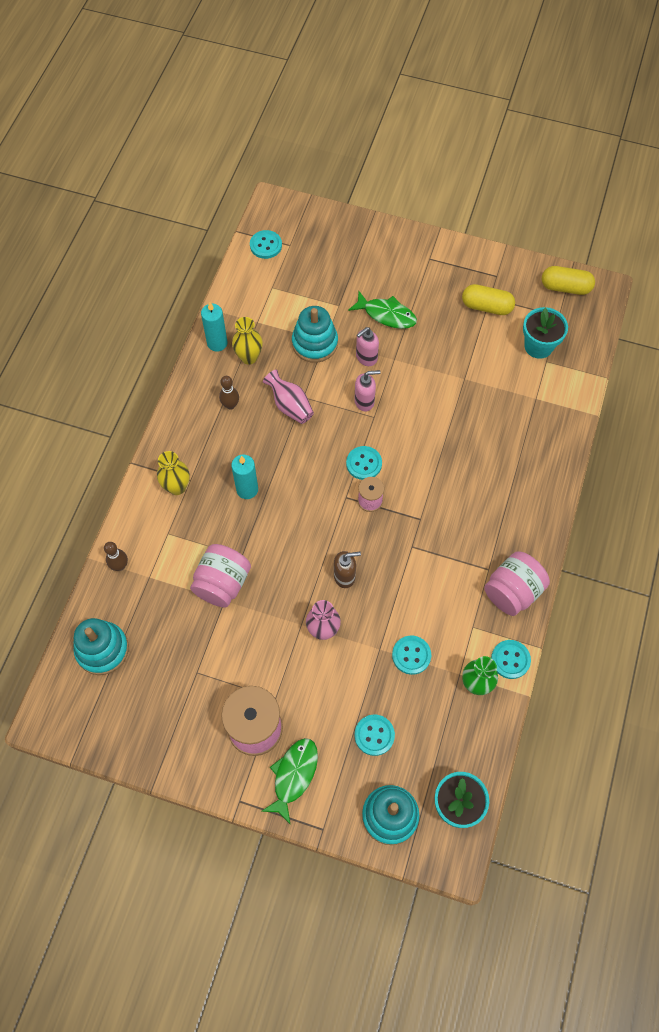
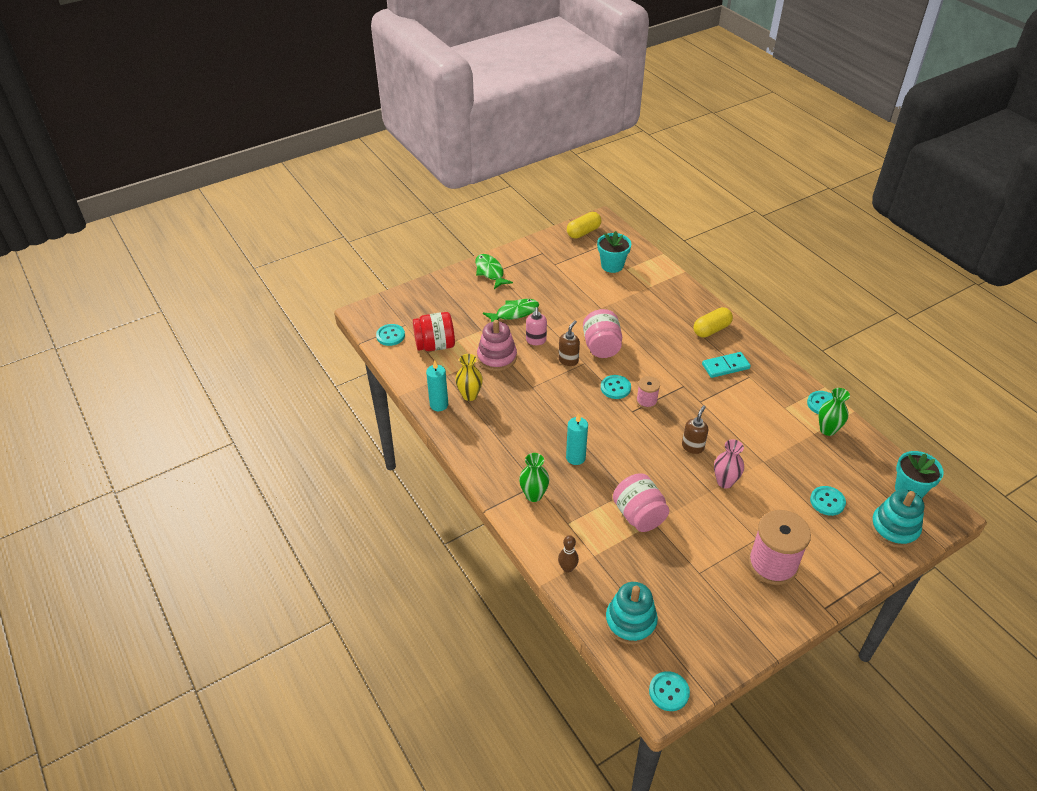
camera: 50 degrees left, 20 degrees down
(177, 487) = (534, 495): yellow vase -> green vase
(230, 405) = (497, 427): brown bowling pin -> none
(285, 286) = (435, 345): none -> red jar
(290, 406) = (532, 397): pink vase -> none
(293, 775) = (827, 564): green fish -> green fish (490, 272)
(315, 343) = (497, 357): turquoise stacking toy -> pink stacking toy
(364, 401) = (568, 360): pink soap dispenser -> brown soap dispenser
(411, 655) = (781, 448): turquoise button -> turquoise button (669, 692)
(483, 539) = (725, 366): none -> turquoise domino
(486, 307) = (559, 269): yellow capsule -> yellow capsule (711, 330)
(512, 591) = (774, 375): pink jar -> pink jar (601, 347)

